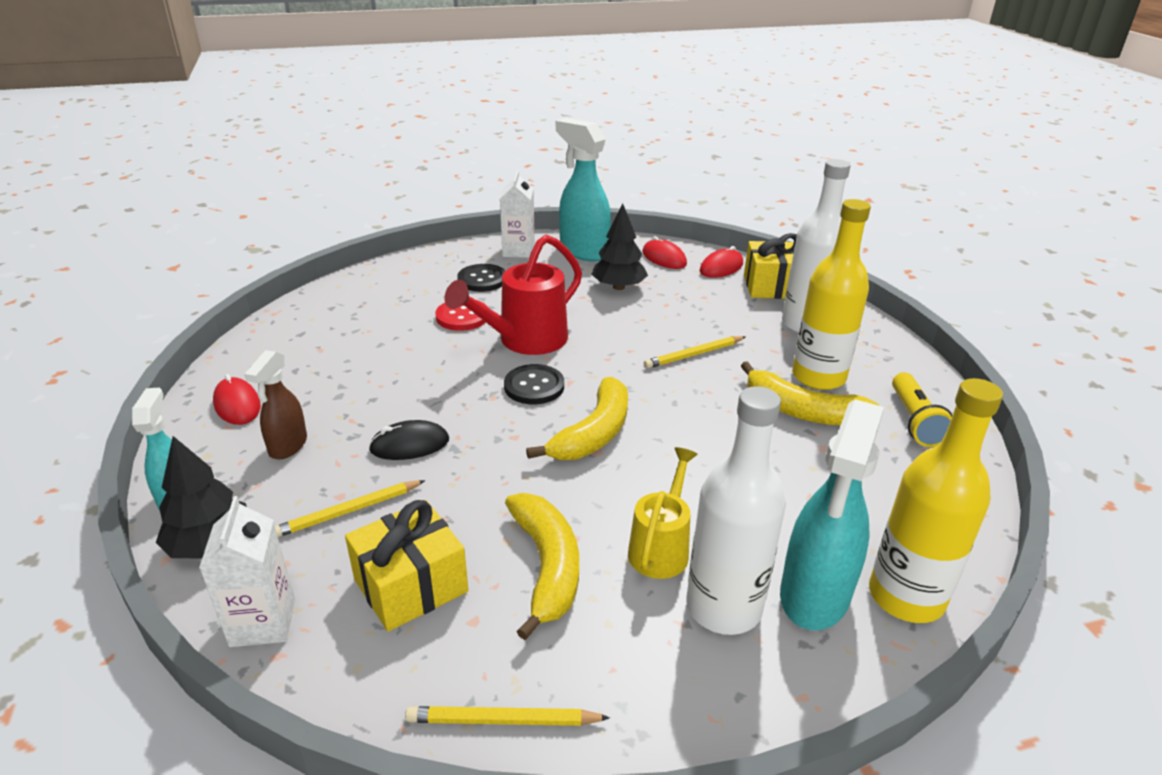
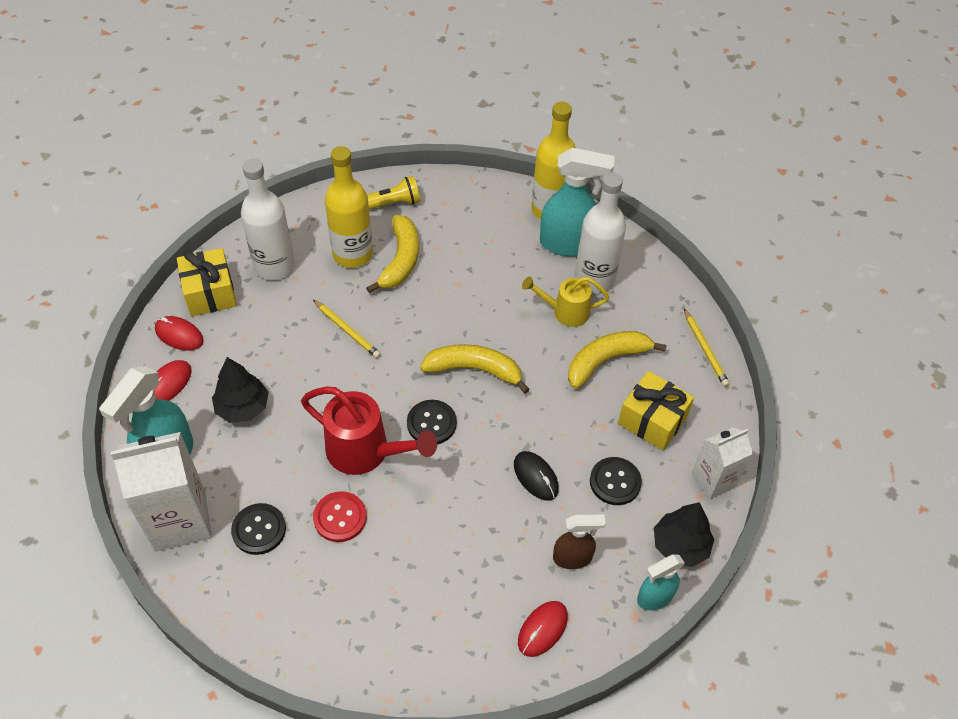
camera: 110 degrees left, 20 degrees up
(348, 511) = (615, 482): yellow pencil -> black button
(518, 251) = (180, 520): white carton -> white carton, size x1.65

